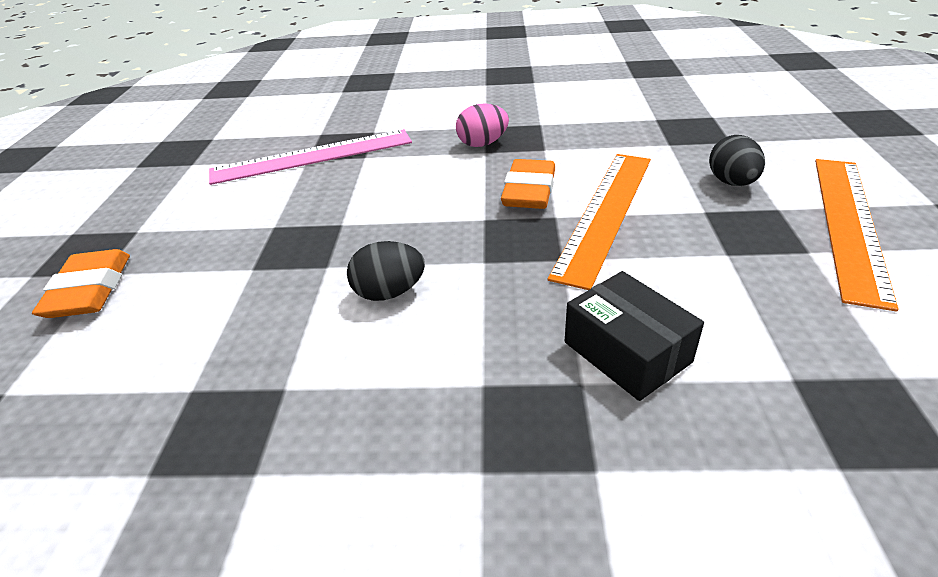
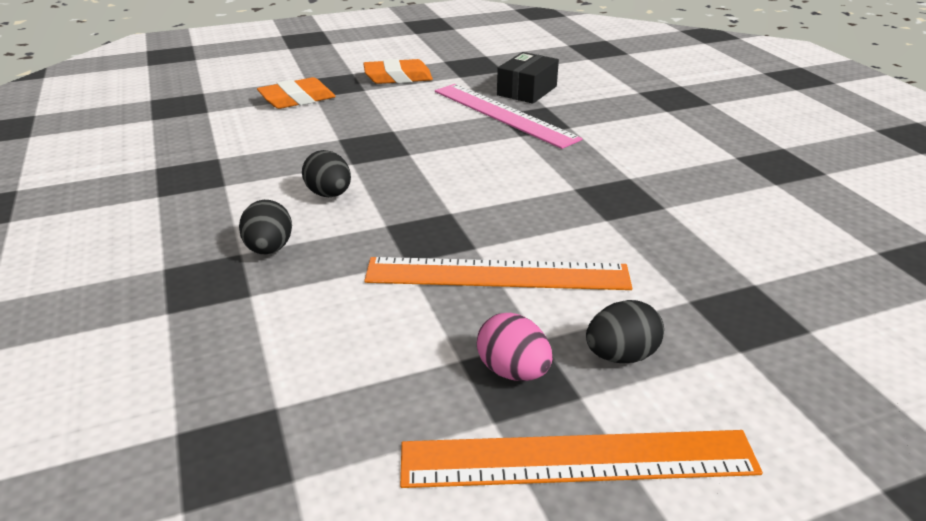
camera: 65 degrees right, 5 degrees down
(482, 144) = (589, 183): pink egg -> pink egg (513, 371)
(487, 356) = (269, 249): none -> black egg
(529, 191) = (513, 225): orange eraser -> orange eraser (398, 77)
(626, 352) = (289, 311): black box -> black box (527, 91)

